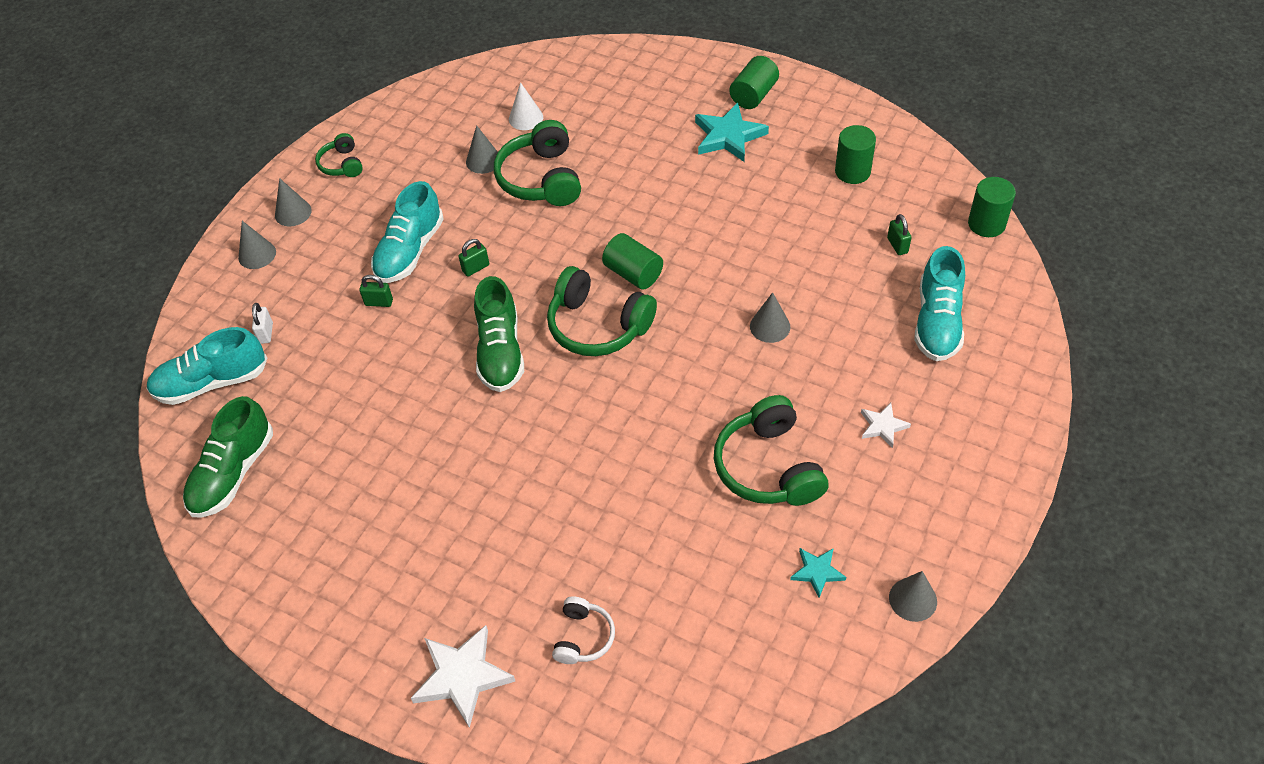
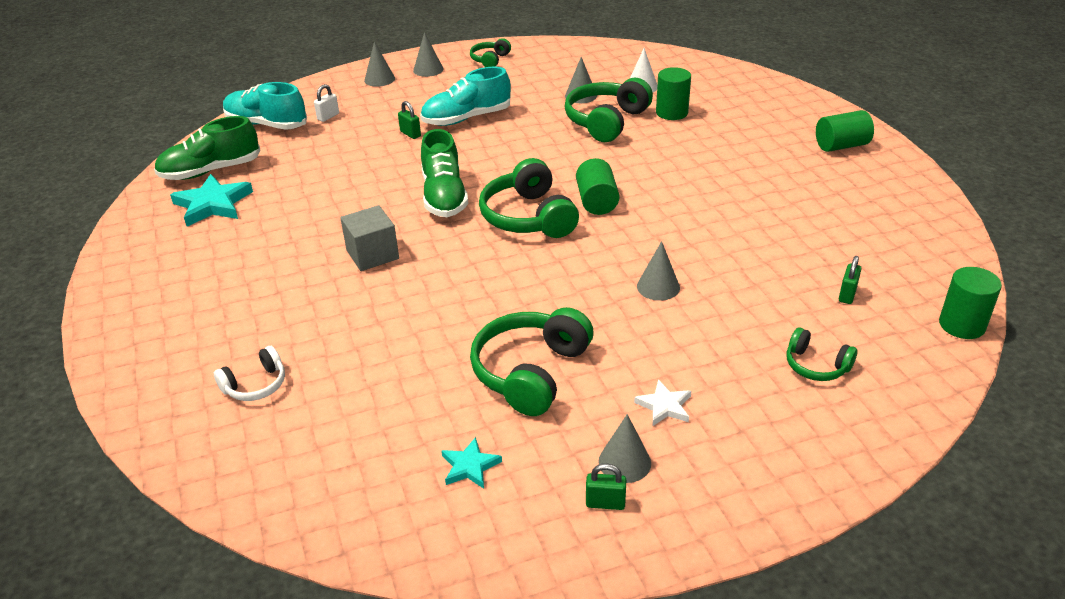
camera: 40 degrees right, 15 degrees down
(462, 676) = (158, 353): white star -> none
(476, 268) = (494, 146): green padlock -> green padlock (605, 503)
(500, 351) = (444, 196): green shoe -> green shoe turned 45 degrees counterclockwise
(516, 452) = (372, 254): none -> grey cube
(728, 136) = (785, 160): turquoise star -> turquoise star (213, 204)
(852, 172) = (869, 228): green cylinder -> green cylinder (671, 113)
(913, 599) = (520, 544): grey cone -> grey cone (624, 462)
(937, 322) = (816, 366): turquoise shoe -> green headphones

